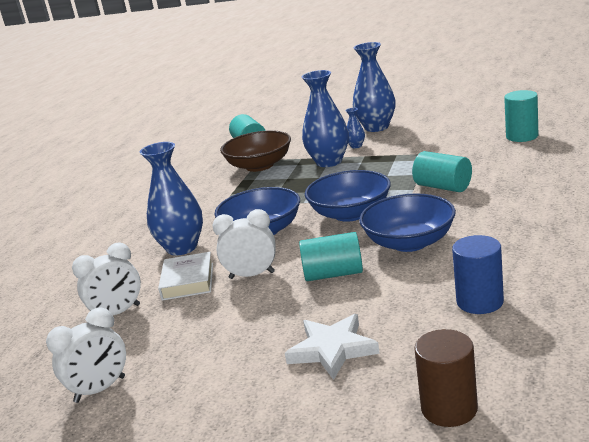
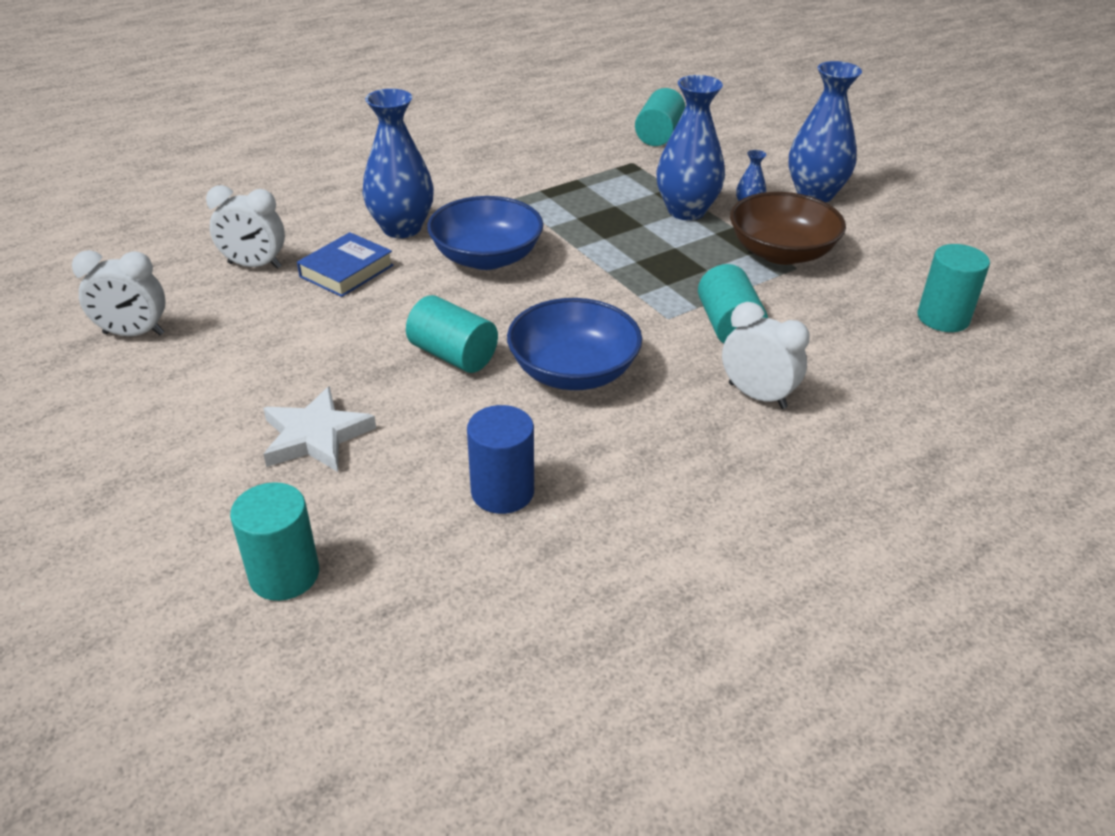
camera: 35 degrees right, 15 degrees up
(188, 281) = (346, 271): white book -> blue book
(252, 275) = (397, 303): white clock -> white clock (757, 396)
(259, 165) = (620, 171): brown bowl -> brown bowl (781, 252)
(350, 213) = (589, 294): blue bowl -> none
(449, 408) = (284, 574): brown cylinder -> turquoise cylinder

